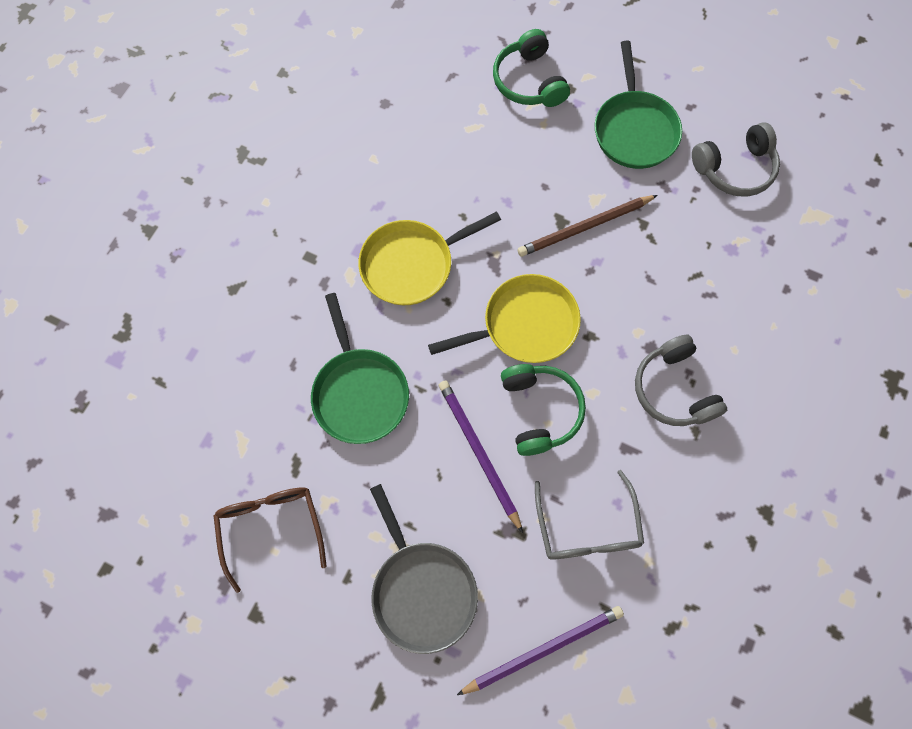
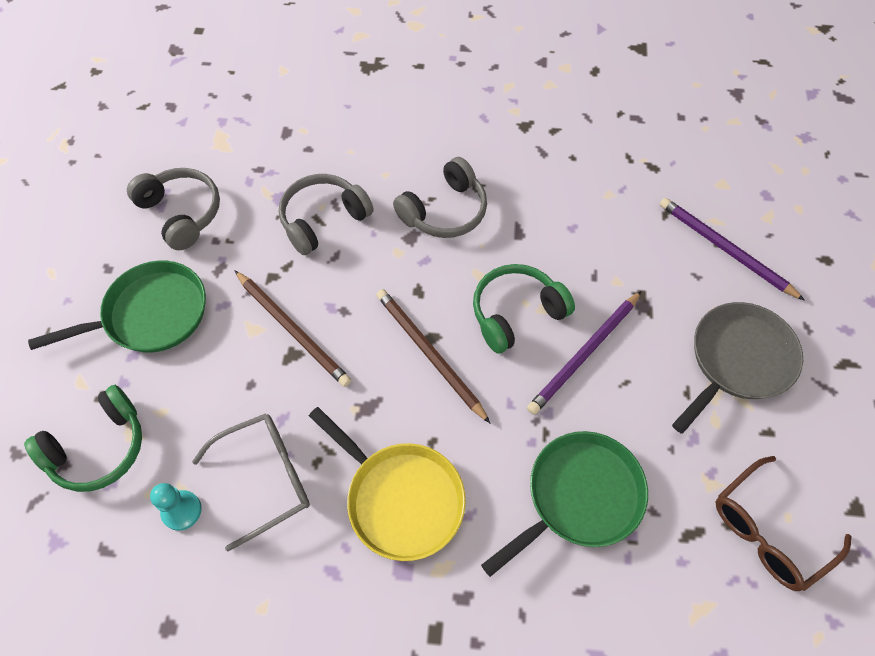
camera: 110 degrees left, 10 degrees down
(461, 124) = (181, 511): none -> turquoise pawn
(525, 324) = (429, 354): yellow pan -> brown pencil
(587, 528) = (606, 244): grey glasses -> grey glasses (266, 478)
(694, 280) = (323, 219): none -> grey headphones

